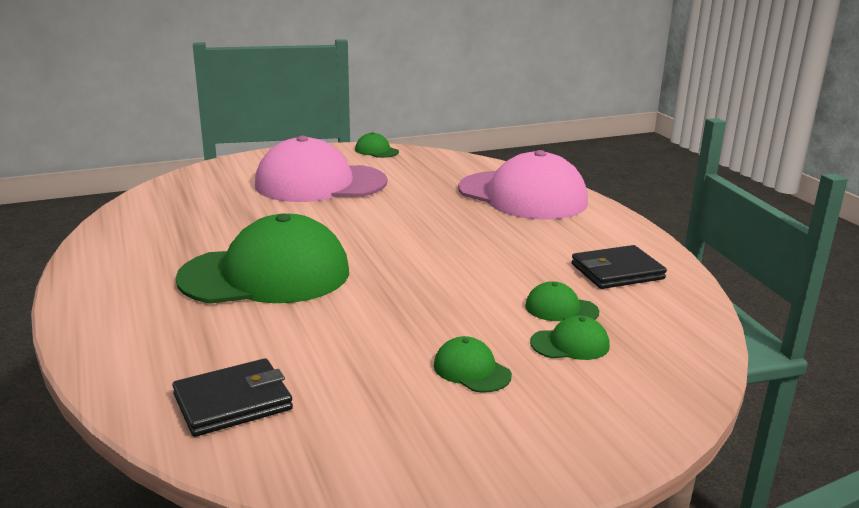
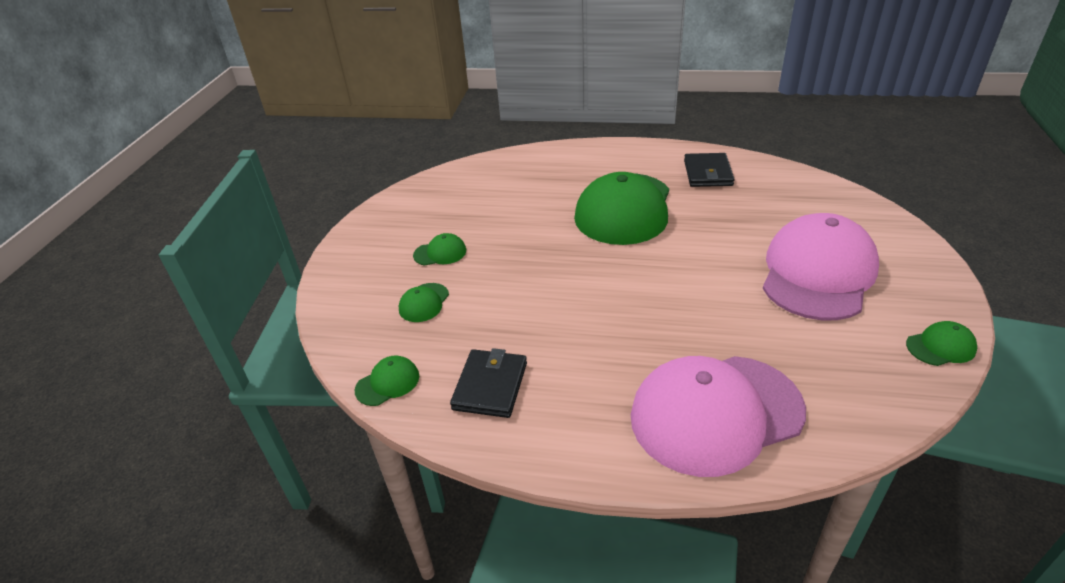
camera: 125 degrees right, 15 degrees up
(232, 402) = (489, 178): black wallet -> black wallet (708, 173)
(561, 309) = (466, 320): green cap -> green cap (387, 383)

